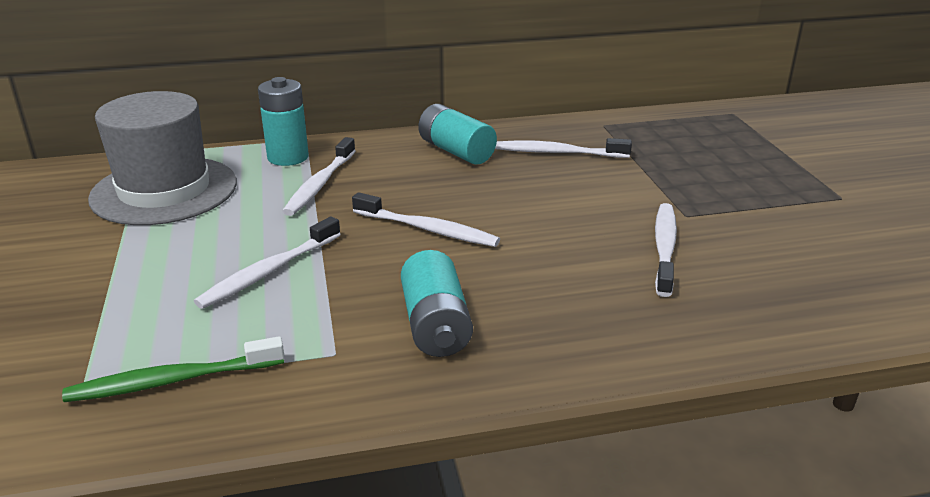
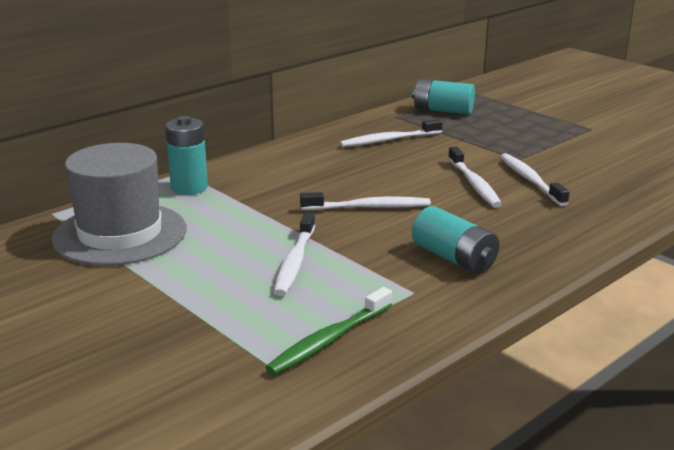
camera: 30 degrees left, 5 degrees down
(320, 184) = (245, 199): white toothbrush -> white toothbrush (474, 184)
(456, 151) = (316, 155): turquoise battery -> turquoise battery (443, 110)

